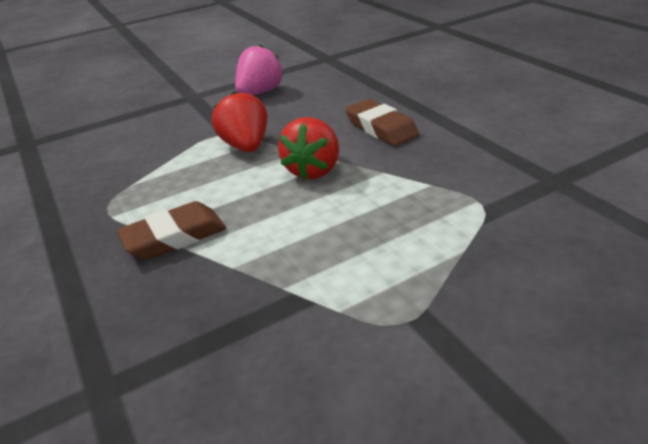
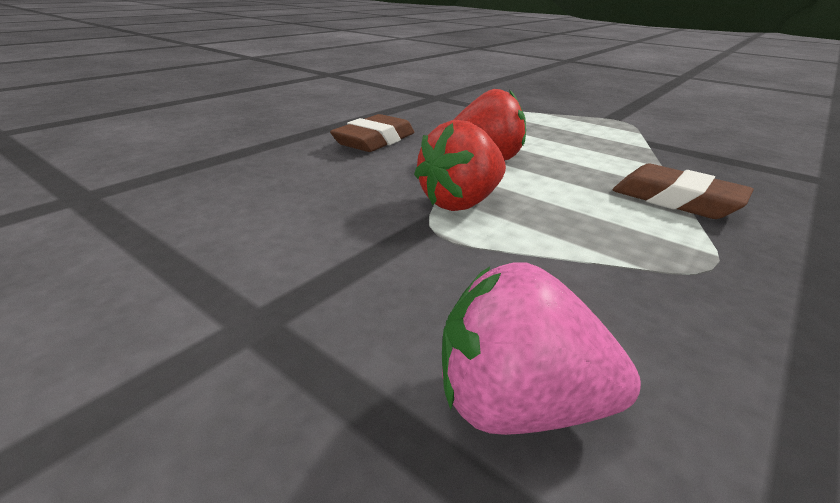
camera: 115 degrees left, 5 degrees down
(260, 93) = (250, 231): pink strawberry -> pink strawberry (518, 405)

